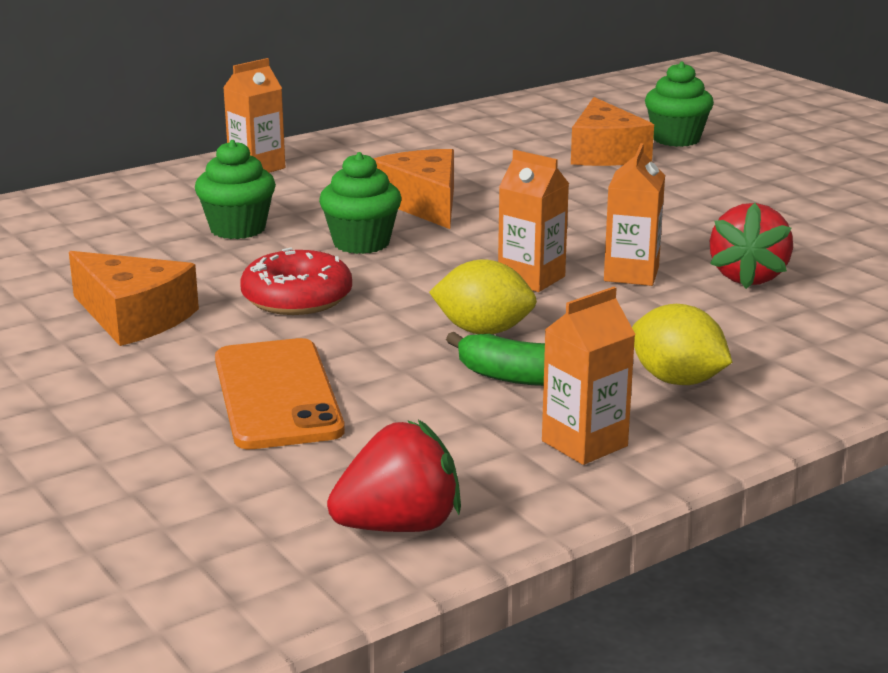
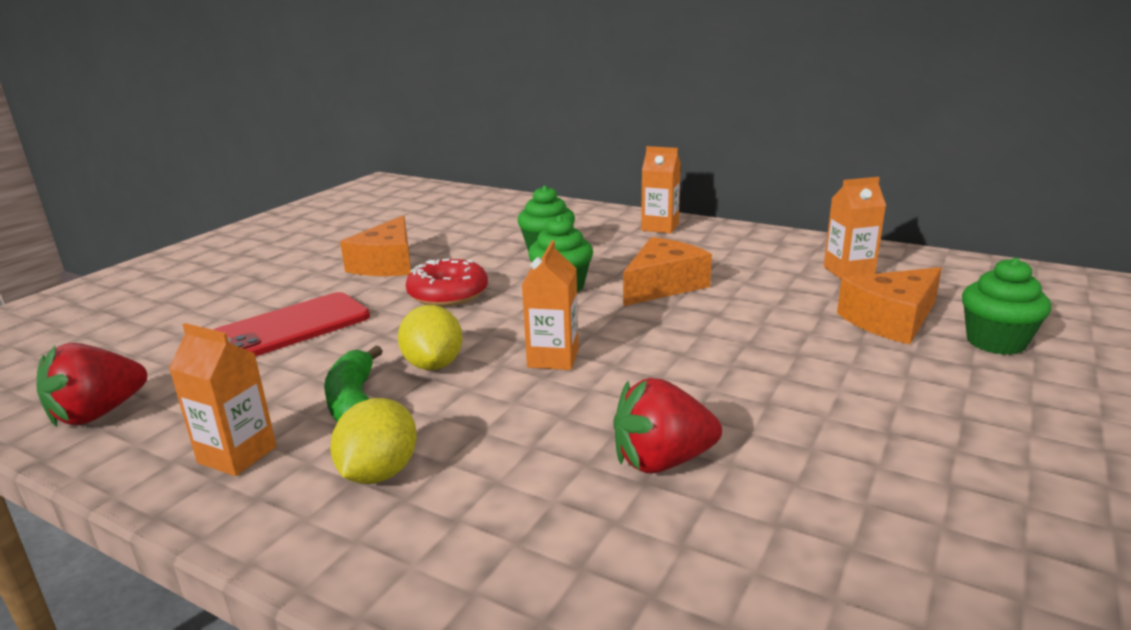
camera: 65 degrees right, 0 degrees up
(277, 394) = (292, 327): orange phone -> red phone
(399, 526) = (98, 413): red strawberry -> red strawberry turned 90 degrees clockwise
(631, 274) = (605, 398): orange carton -> orange carton (848, 271)

